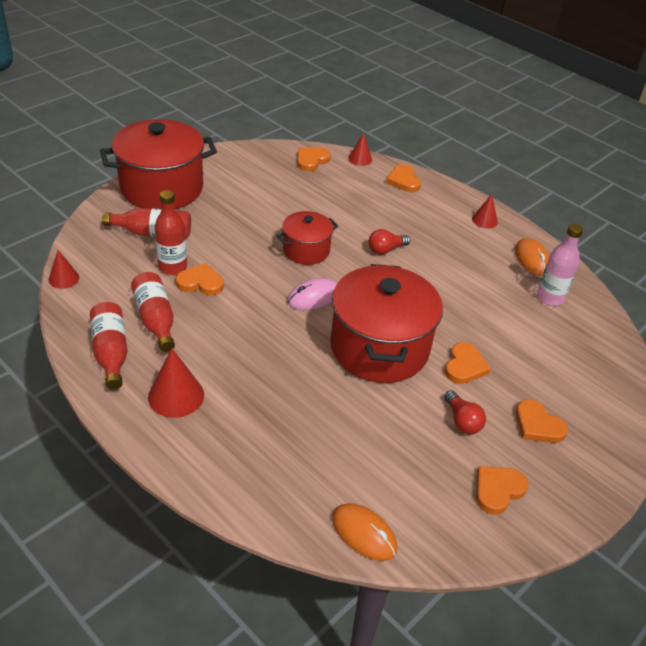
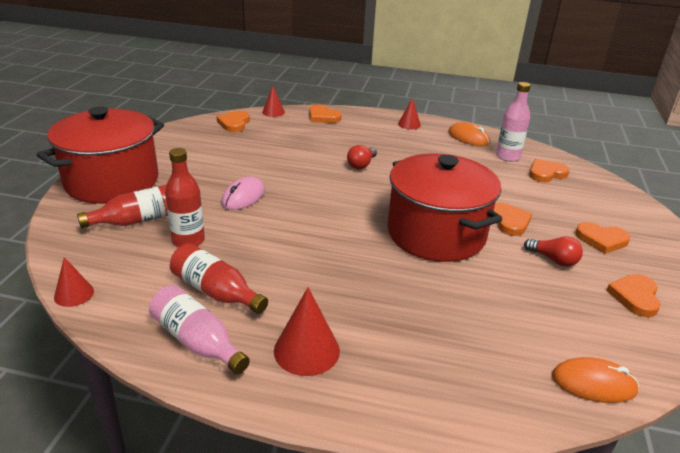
camera: 30 degrees left, 10 degrees down
(111, 352) = (197, 341): red bottle -> pink bottle
(200, 283) = (229, 243): orange heart -> orange heart (546, 173)
(306, 250) = (299, 186): red pot -> none
(313, 297) = (343, 217): pink mouse -> pink mouse (243, 197)

